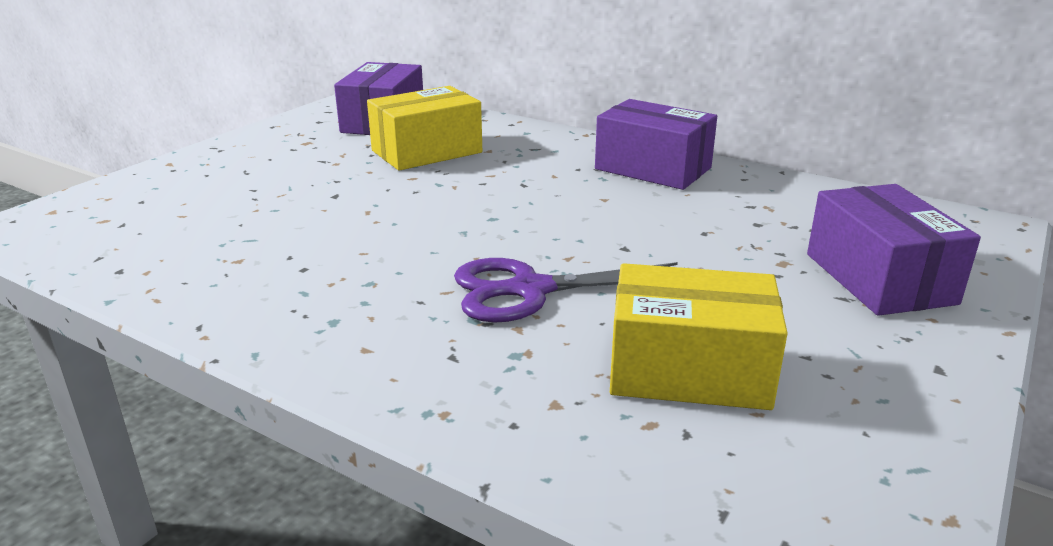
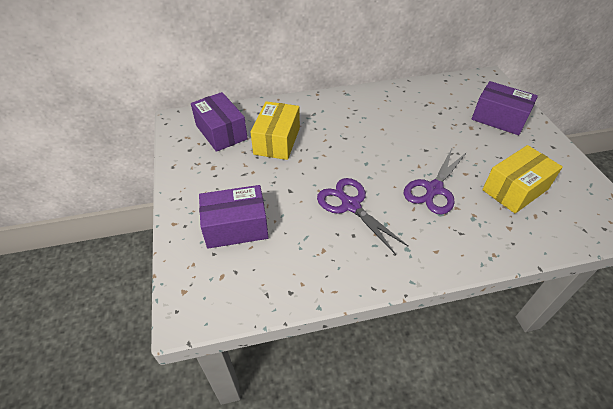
camera: 45 degrees left, 20 degrees up
(370, 242) = (350, 205): none -> purple scissors
(653, 168) = (371, 102): purple box -> purple box (236, 227)

